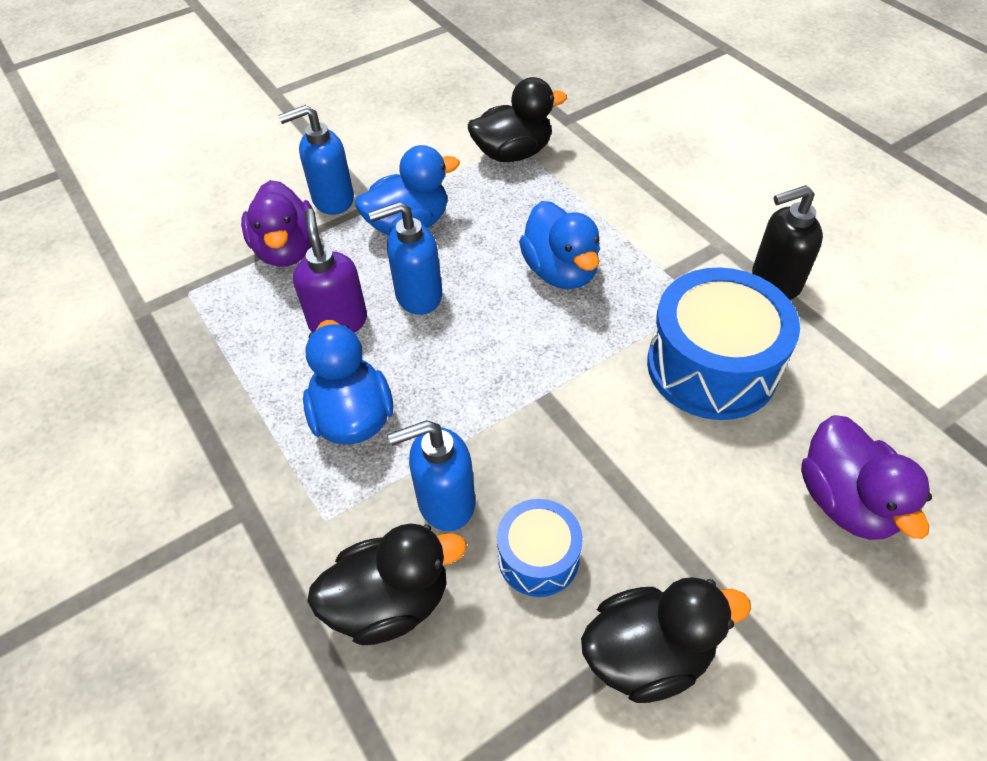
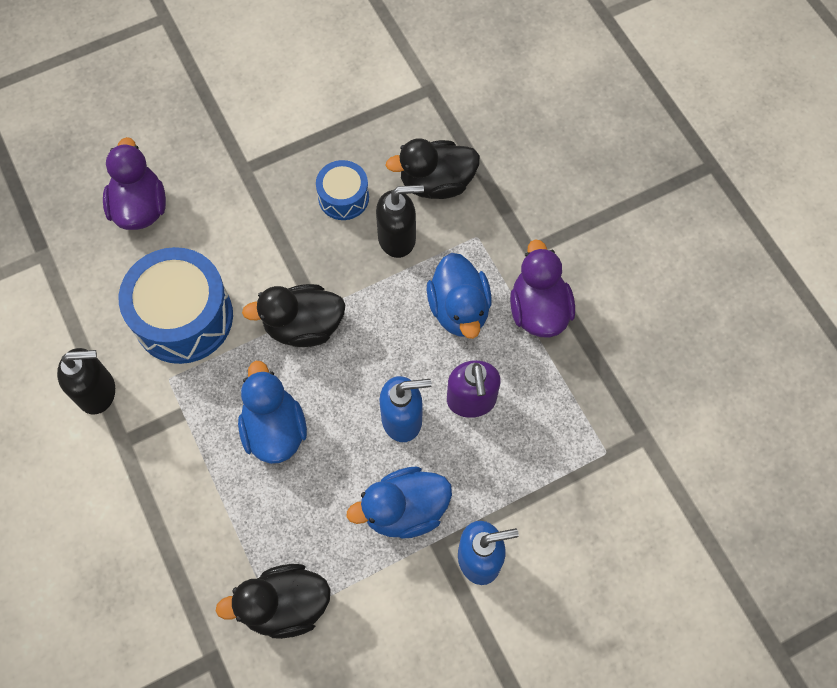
camera: 175 degrees left, 15 degrees up
(287, 250) = (521, 493): purple duck -> purple duck (538, 310)
(445, 502) = (397, 238): blue soap dispenser -> black soap dispenser
(648, 654) = (293, 140): black duck -> black duck (303, 326)

